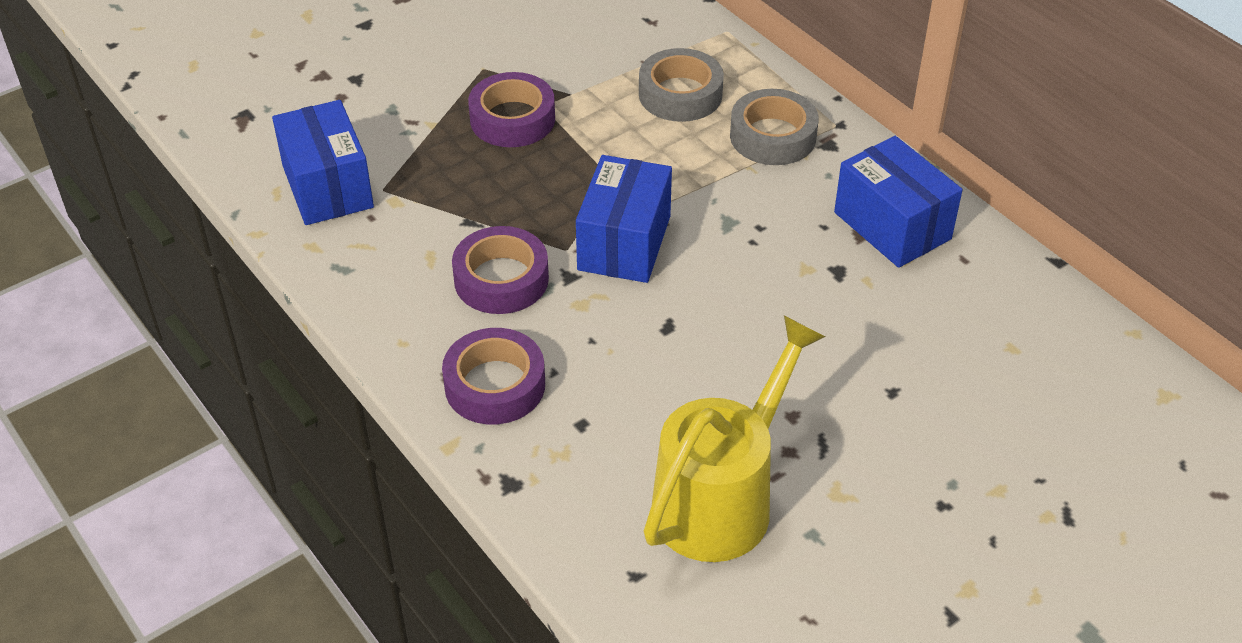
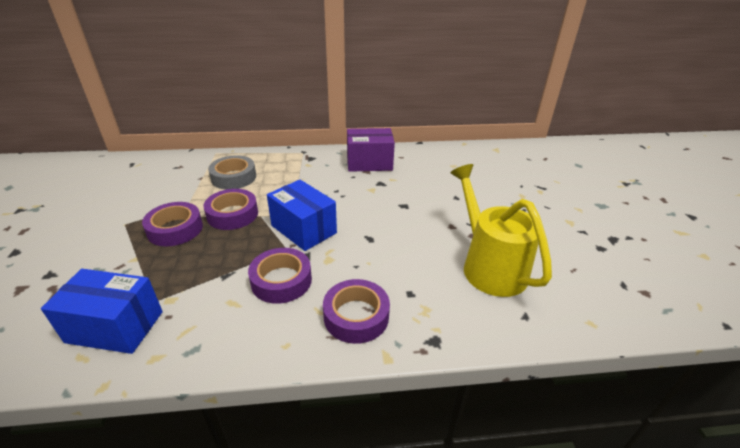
camera: 60 degrees left, 10 degrees down
(591, 151) = (232, 214): none -> purple tape
(773, 136) = (289, 167): grey tape -> none
(892, 225) = (369, 163): blue box -> purple box

